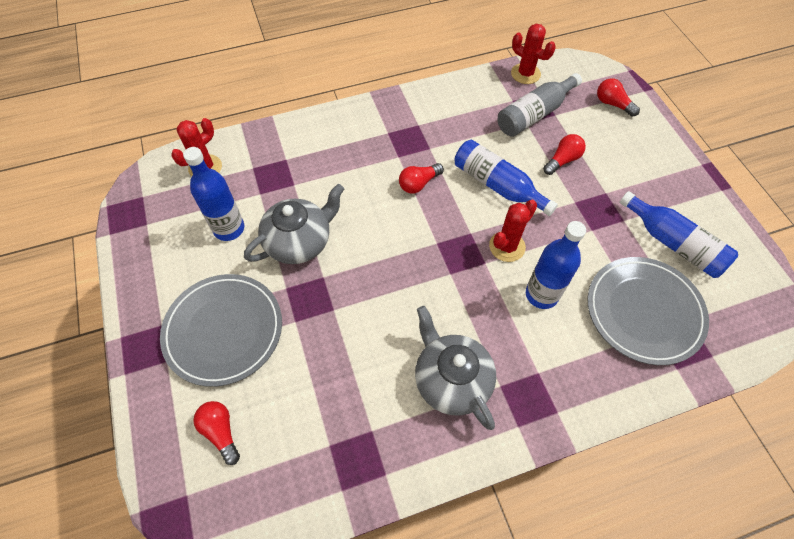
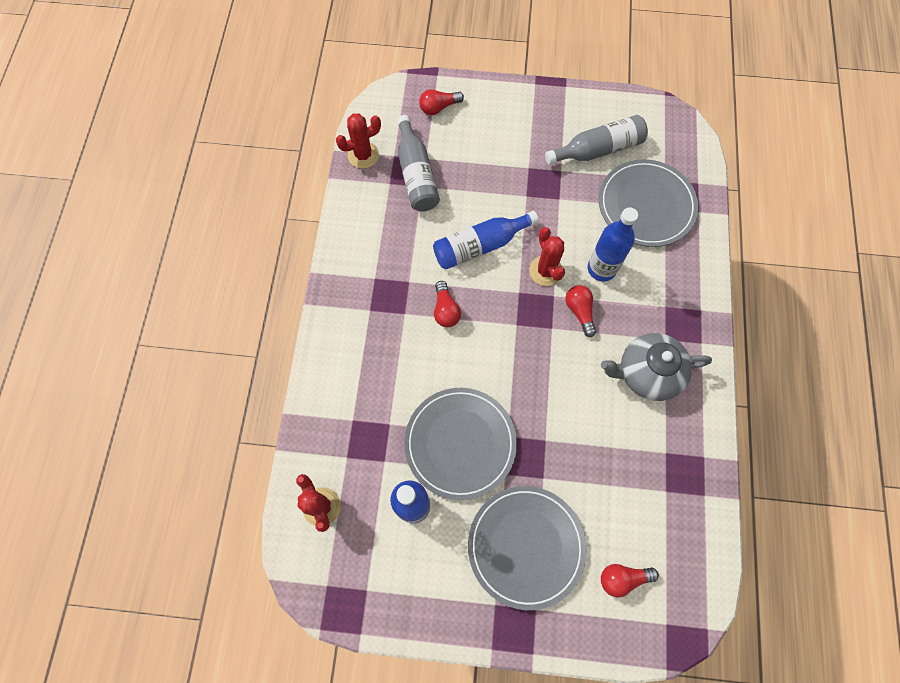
camera: 65 degrees left, 10 degrees up
(299, 241) = (460, 443): grey teapot -> grey plate
(562, 160) = (479, 181): red light bulb -> red light bulb (579, 311)
(673, 243) = (598, 149): blue bottle -> grey bottle

